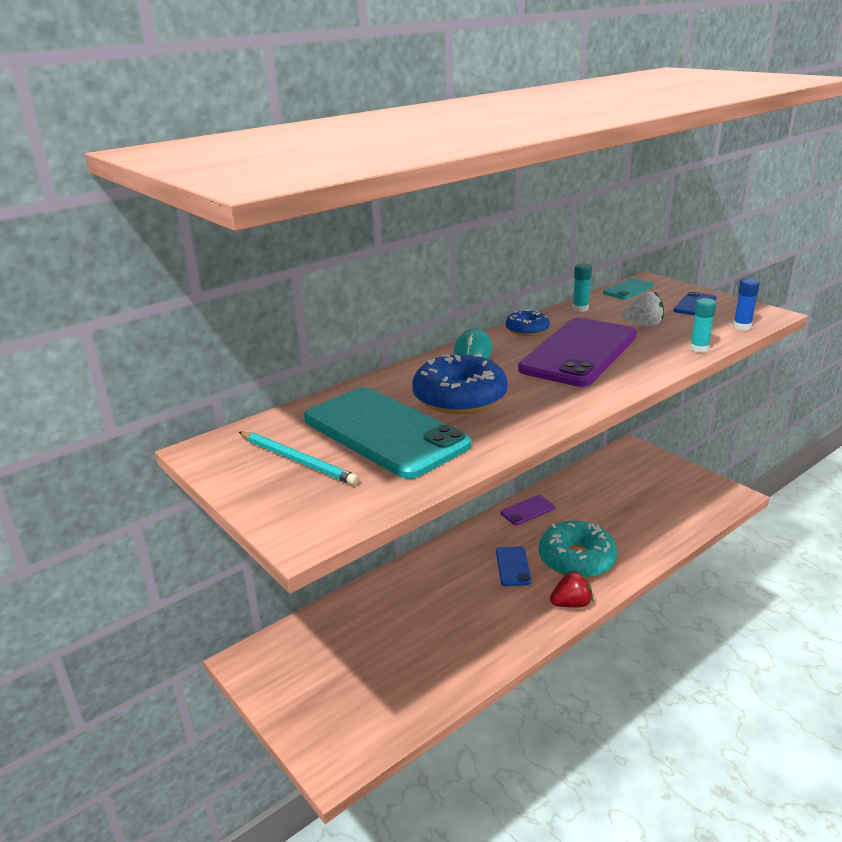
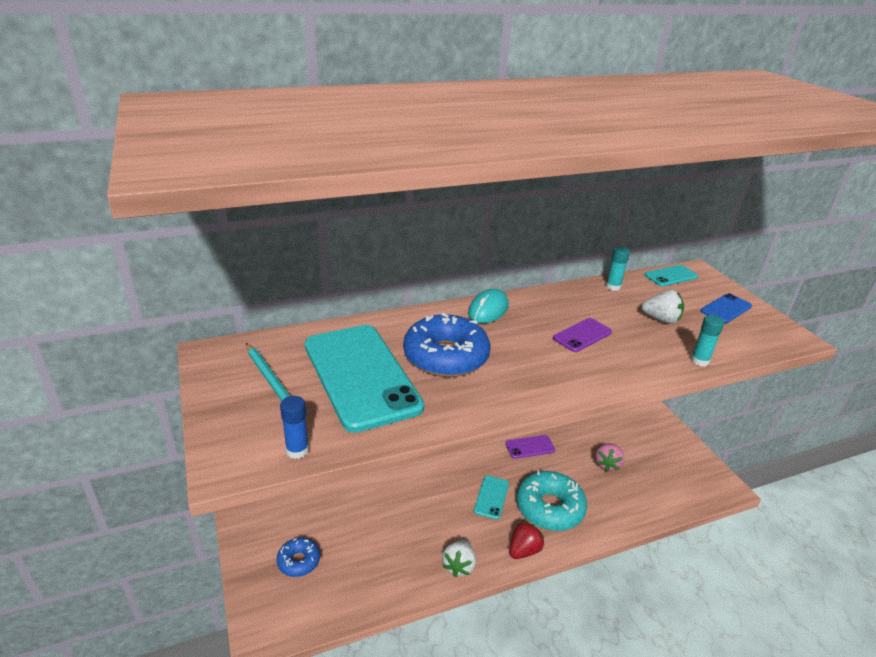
camera: 15 degrees right, 5 degrees up
(513, 566) = (491, 497): blue phone -> turquoise phone
(513, 637) = (459, 566): none -> white strawberry
(527, 330) = (550, 298): blue donut -> blue donut (299, 561)
(571, 604) = (524, 550): red strawberry -> red strawberry turned 45 degrees counterclockwise
(579, 352) = (582, 335): purple phone -> purple phone, size x0.44
(612, 506) = (607, 464): none -> pink strawberry
(742, 326) = (758, 346): blue glue stick -> blue glue stick (297, 450)

